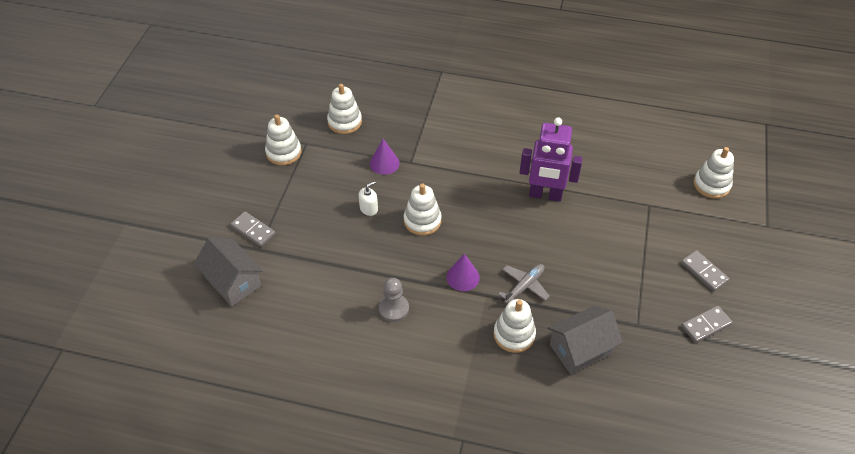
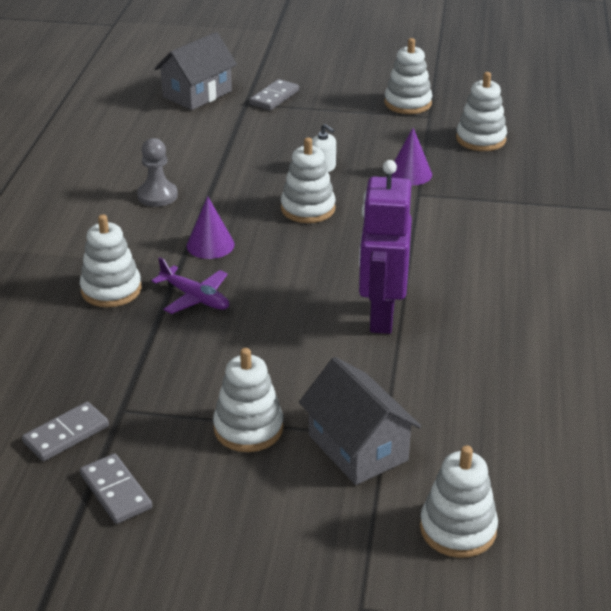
camera: 85 degrees right, 15 degrees down
(524, 286) = (195, 298): grey plane -> purple plane
(580, 349) = (81, 350): grey house -> grey house (357, 448)
(648, 263) = (248, 428): none -> white stacking toy
(704, 272) = (232, 499): grey domino -> grey domino (66, 434)

